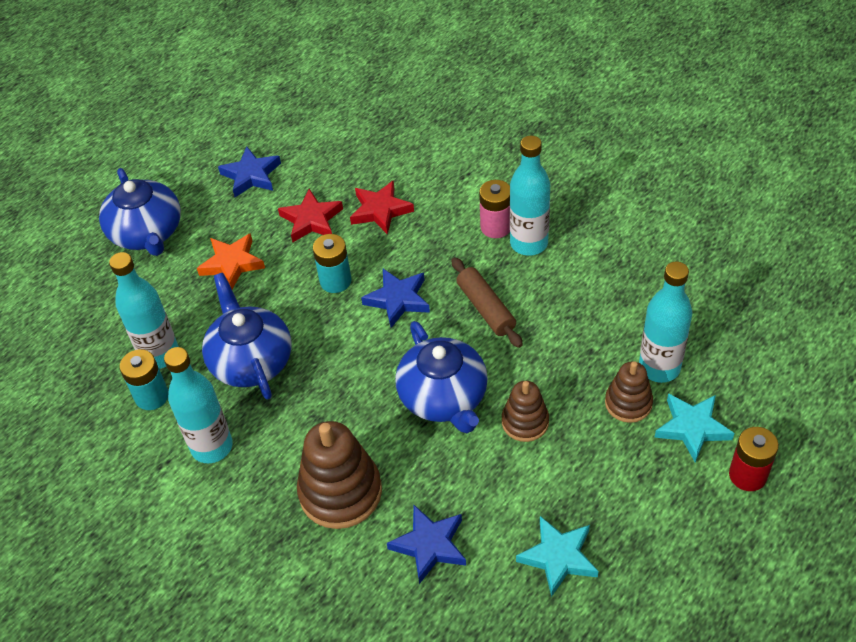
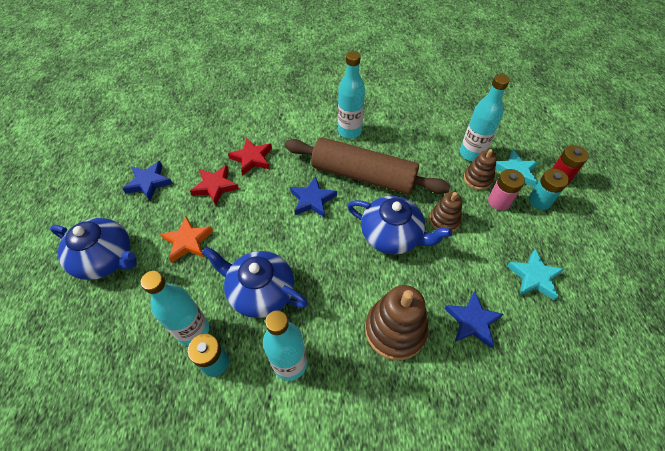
camera: 45 degrees left, 5 degrees up
(335, 281) = (265, 211): turquoise battery -> turquoise battery (539, 201)
(486, 308) = (363, 176): brown rolling pin -> brown rolling pin, size x1.98
(496, 227) = (324, 132): pink battery -> pink battery (499, 201)

